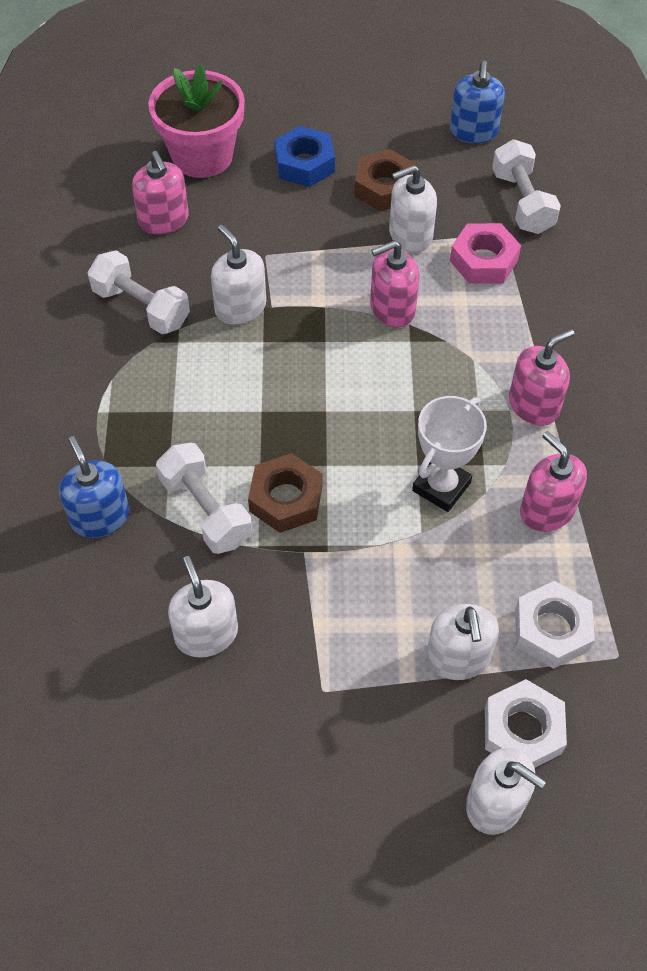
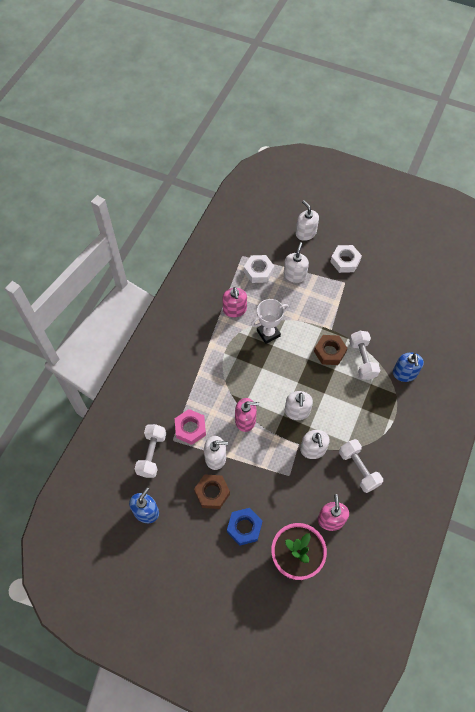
camera: 155 degrees left, 5 degrees up
(206, 634) = (378, 315): white soap dispenser -> white soap dispenser (297, 411)
(522, 730) = (286, 247): white nut -> white nut (345, 261)
(534, 405) = (213, 351): pink soap dispenser -> none

